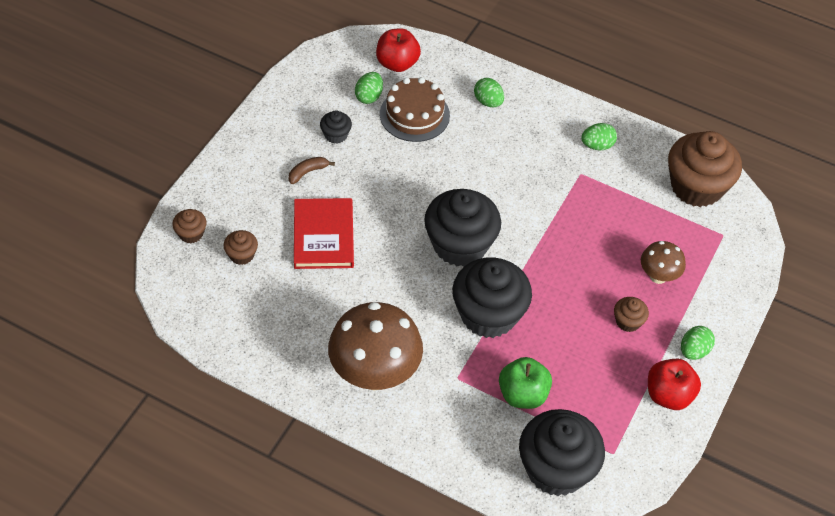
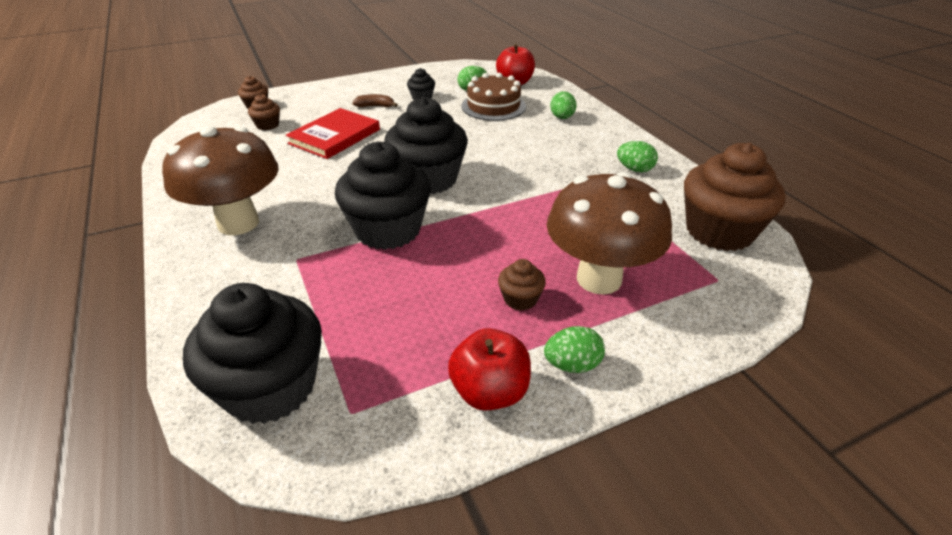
camera: 40 degrees right, 15 degrees down
(522, 394) = (333, 302): green apple -> none
(658, 276) = (599, 279): brown mushroom -> brown mushroom, size x1.95

